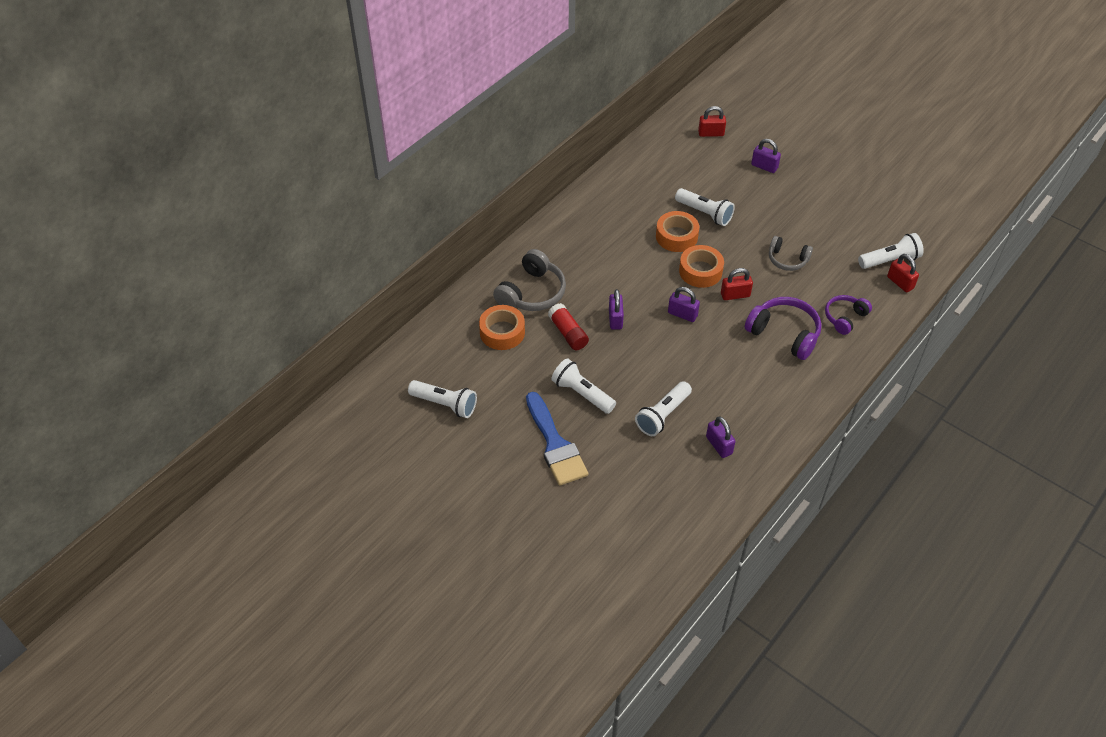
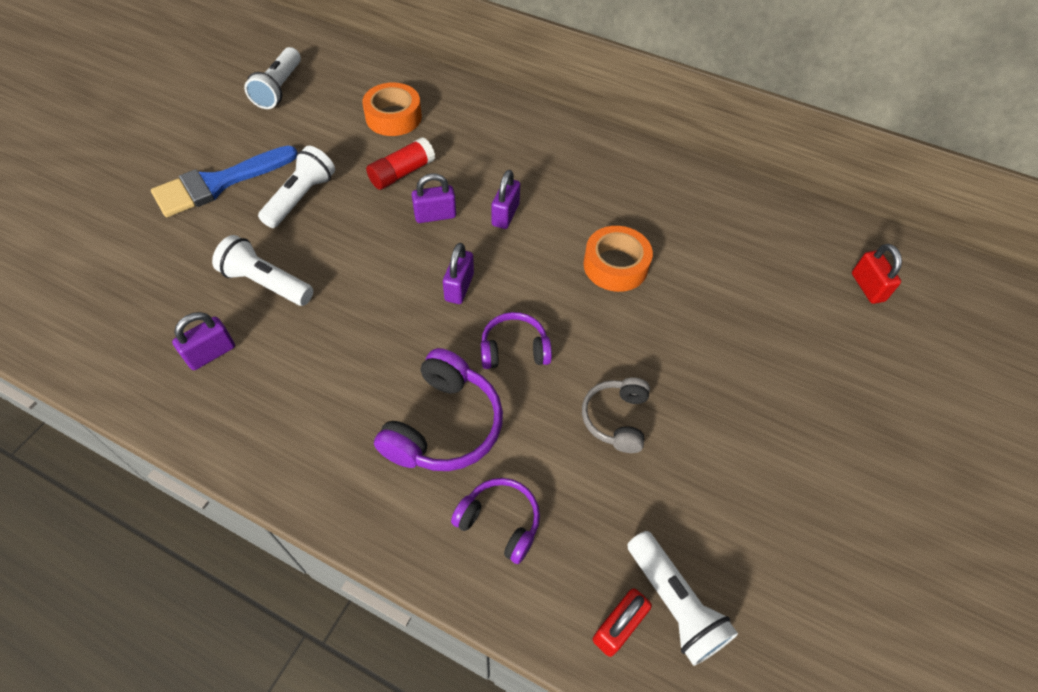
camera: 75 degrees right, 5 degrees up
(532, 293) = (464, 133): grey headphones -> none
(700, 271) = (552, 301): orange tape -> none
(704, 213) = (679, 295): white flashlight -> none
(735, 295) = (514, 349): red padlock -> purple headphones
(764, 166) = (829, 368): purple padlock -> purple padlock (505, 215)

